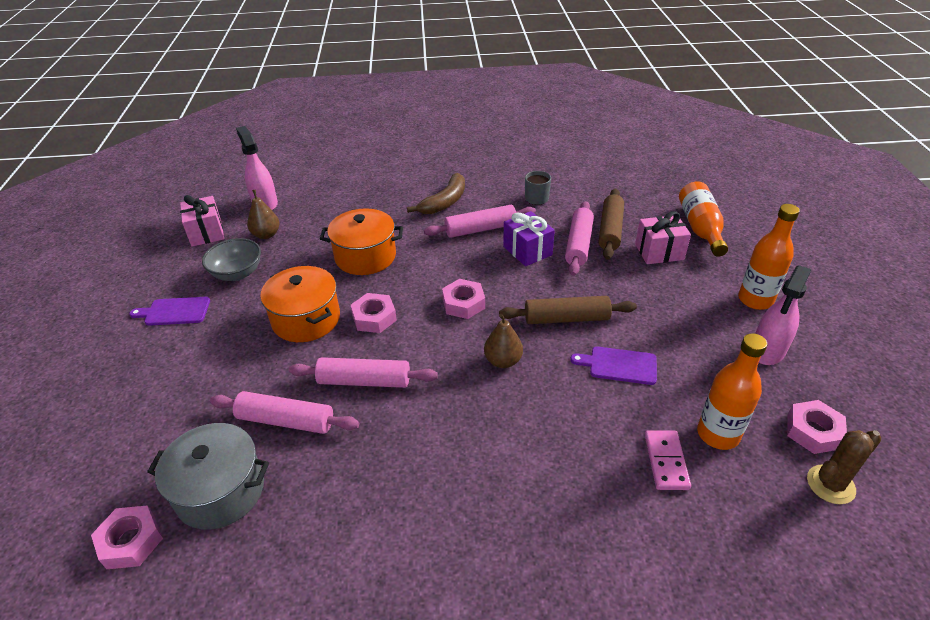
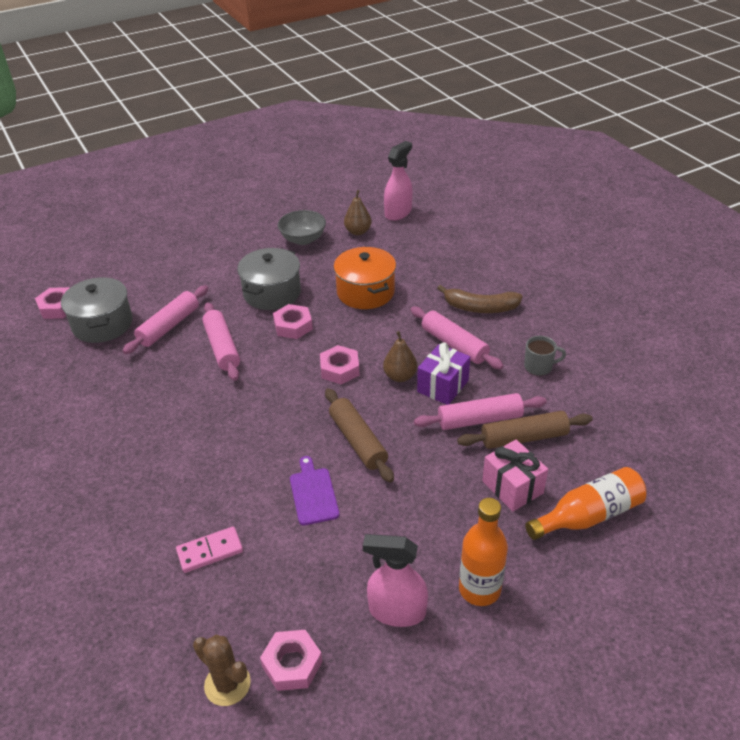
camera: 65 degrees right, 0 degrees up
(174, 311) = (246, 232): purple cutting board -> none
(206, 233) = (340, 204): pink gift -> none
(286, 420) = (169, 326): pink rolling pin -> pink rolling pin turned 45 degrees clockwise
(306, 319) = (272, 293): orange pot -> grey pot
(503, 361) = (281, 416): brown pear -> brown pear (400, 376)
(718, 434) = (256, 584): orange bottle -> none

